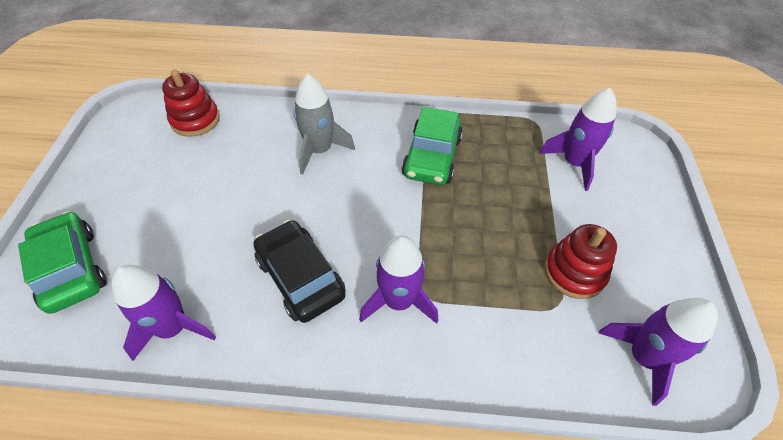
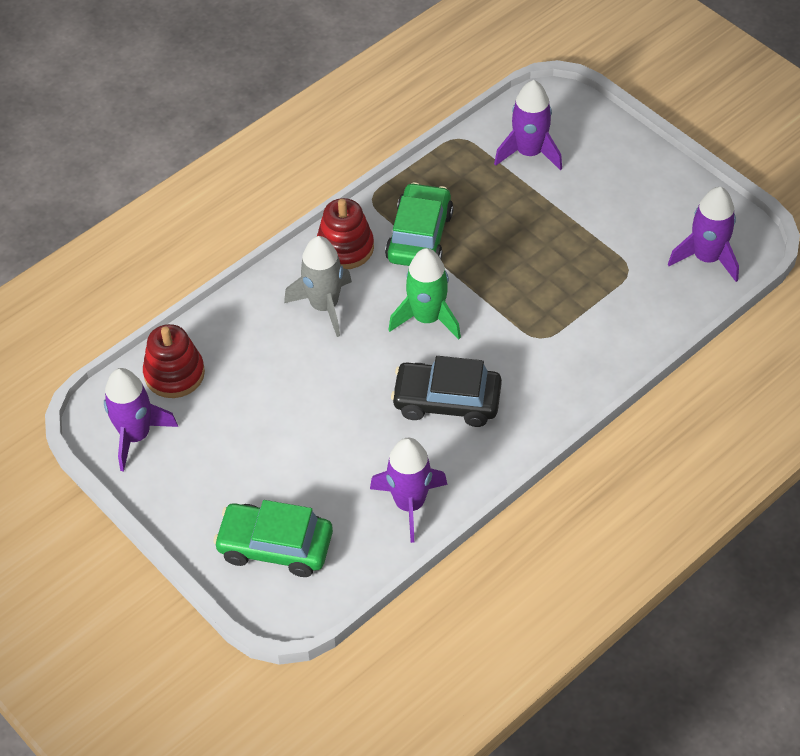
camera: 45 degrees left, 0 degrees up
(367, 210) = (427, 318): none -> green rocket
(398, 301) = (530, 356): purple rocket -> purple rocket (136, 435)
(432, 157) = (419, 236): green car -> green car turned 135 degrees counterclockwise
(574, 272) = (615, 238): red stacking toy -> red stacking toy (345, 247)

